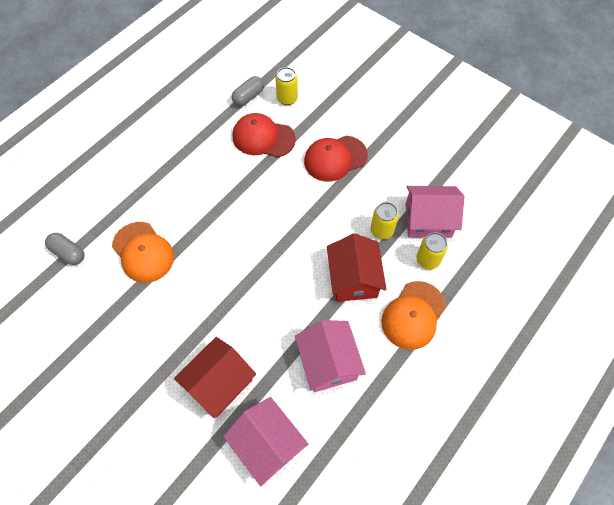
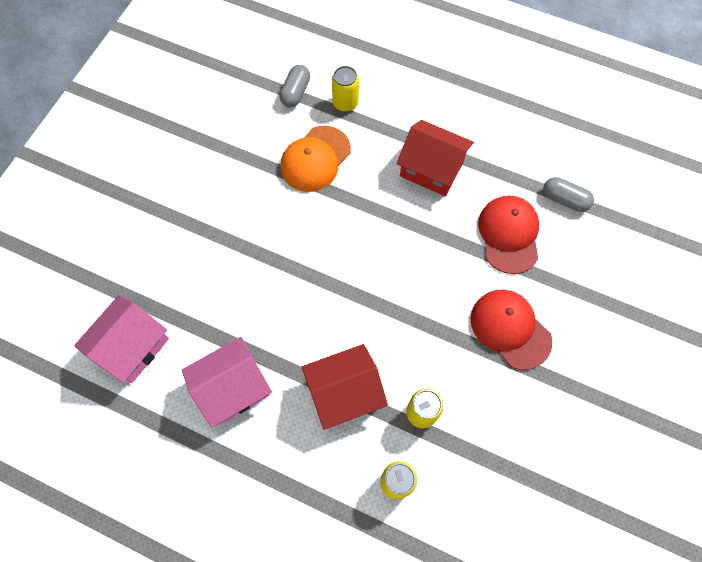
camera: 75 degrees right, 5 degrees up
(219, 383) = (187, 280): red house -> red house (431, 169)
(287, 98) = (581, 246): yellow can -> yellow can (345, 103)
(413, 315) = (314, 477): orange cap -> none
(428, 220) = (456, 472): pink house -> none

